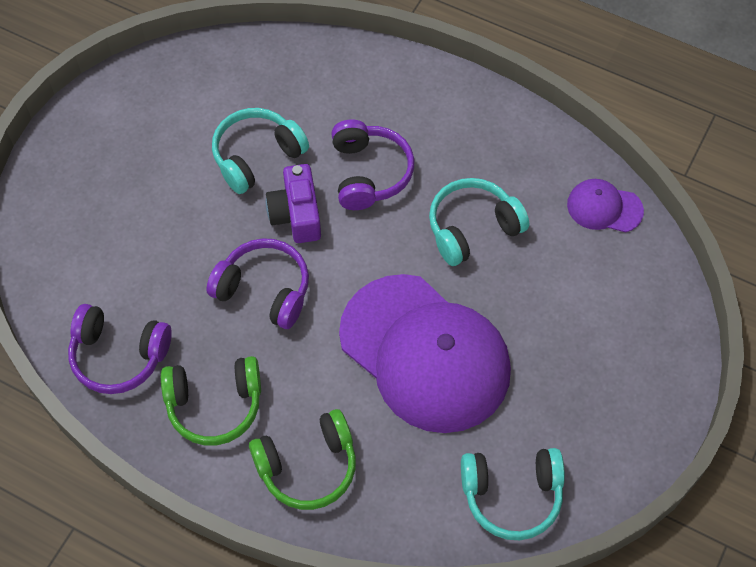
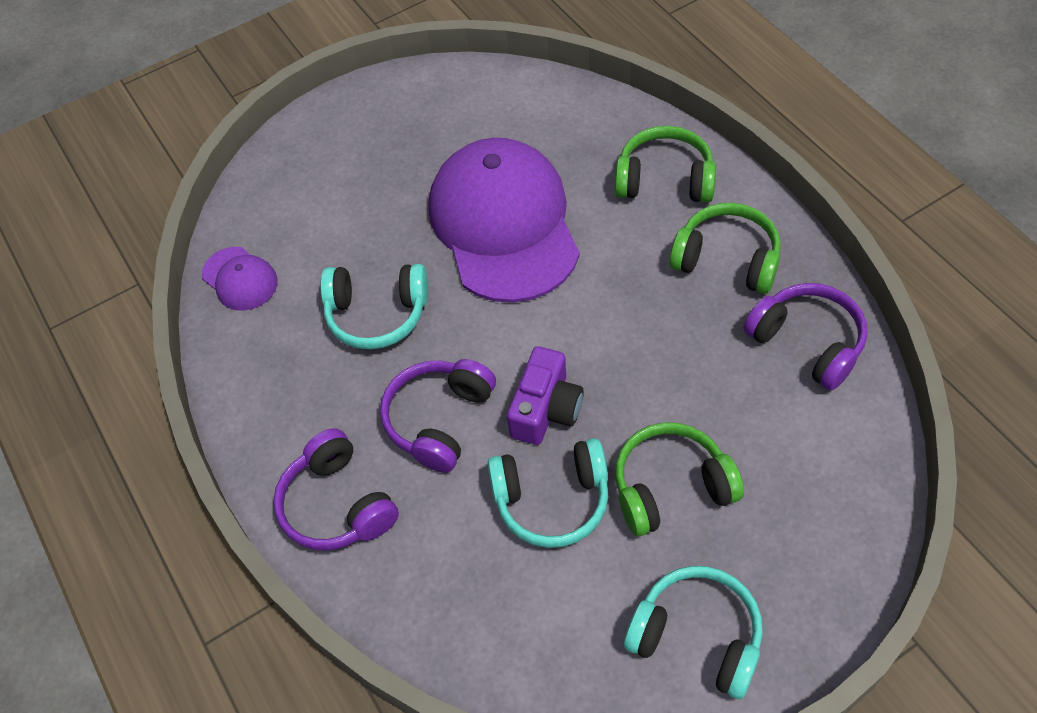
camera: 145 degrees left, 5 degrees down
(178, 200) = (671, 487): none -> green headphones
(264, 290) = (624, 344): purple headphones -> purple headphones (337, 504)
(512, 495) = (507, 99): turquoise headphones -> turquoise headphones (697, 637)

